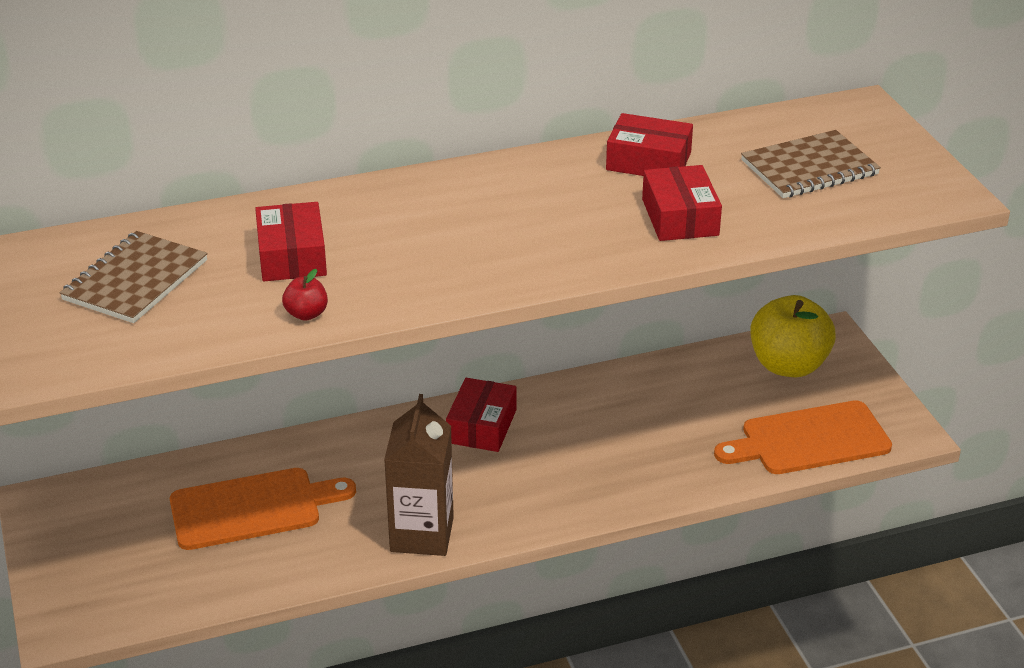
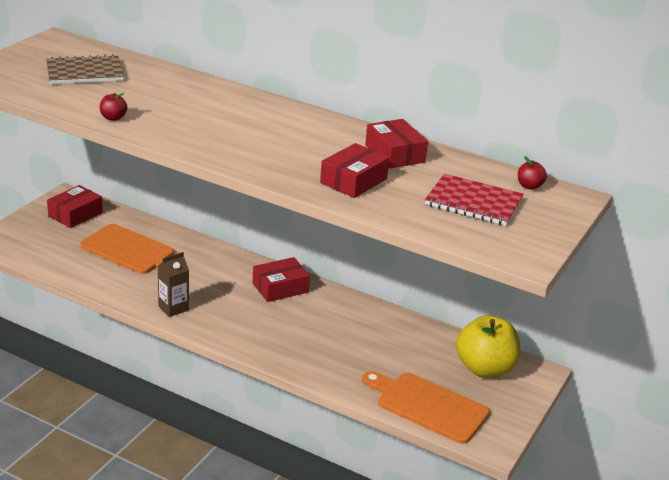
camera: 45 degrees right, 5 degrees down
(292, 256) = (156, 97): red box -> red box (75, 214)
(422, 534) = (173, 308): brown carton -> brown carton, size x0.62
(809, 168) = (473, 202): brown notebook -> red notebook
(812, 119) = (529, 186): none -> red apple

